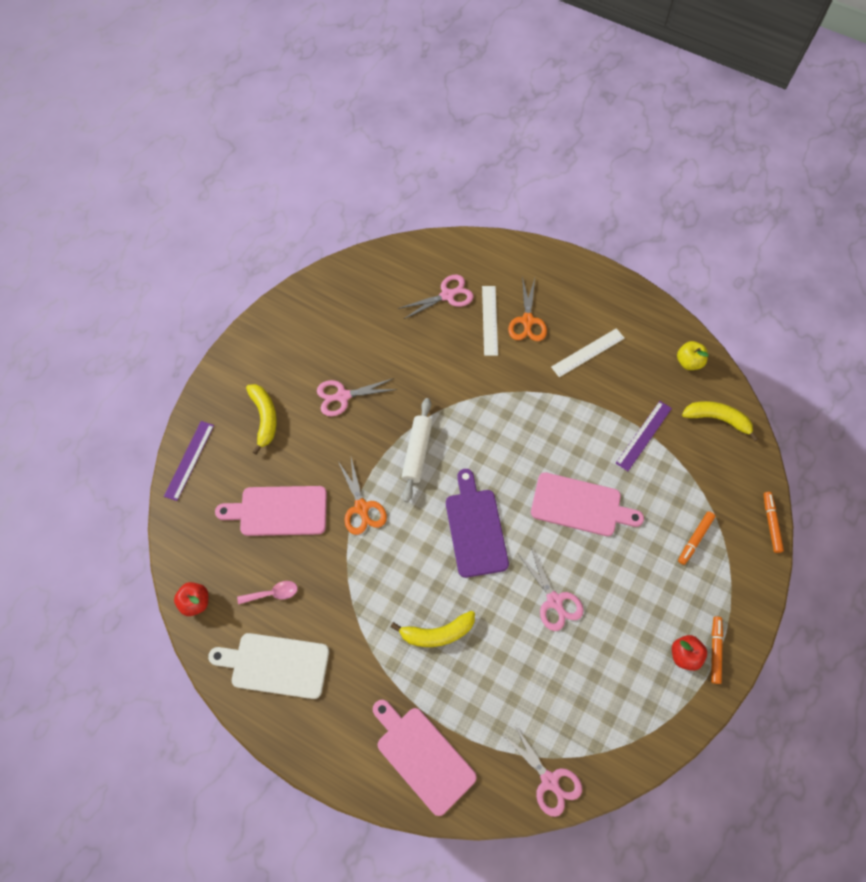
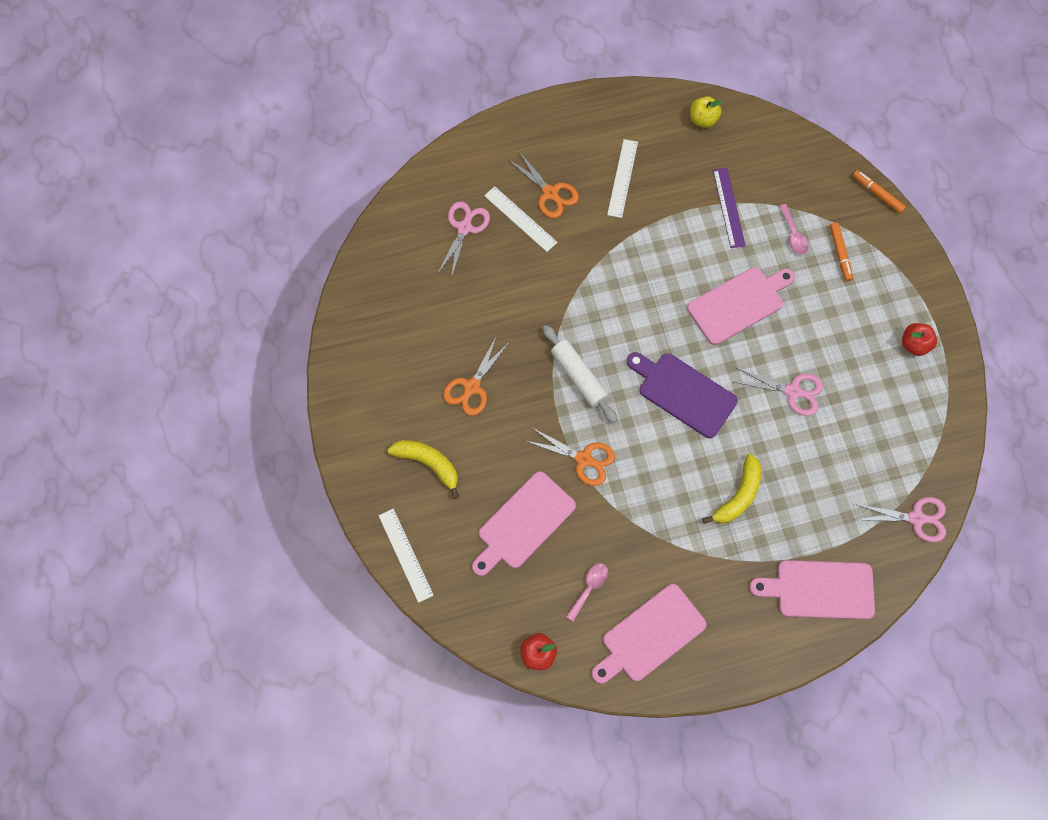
camera: 45 degrees left, 5 degrees up
(189, 460) = (405, 555): purple ruler -> white ruler
(275, 665) = (650, 635): white cutting board -> pink cutting board
(342, 396) = (472, 387): pink scissors -> orange scissors
(672, 495) = (793, 235): none -> pink spoon
(715, 650) = (930, 322): orange marker -> none
(717, 419) = (767, 147): yellow banana -> none

